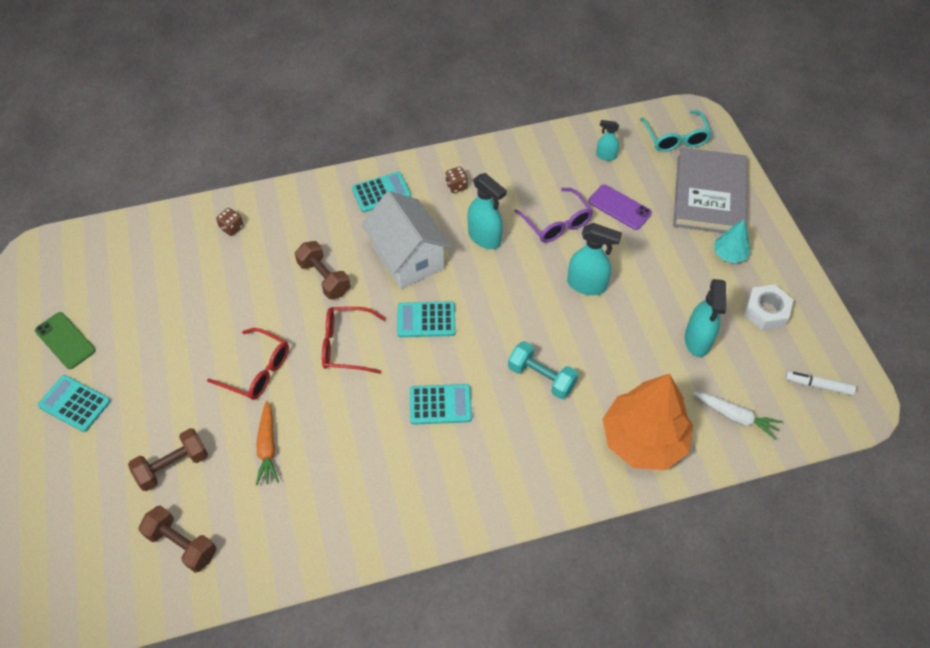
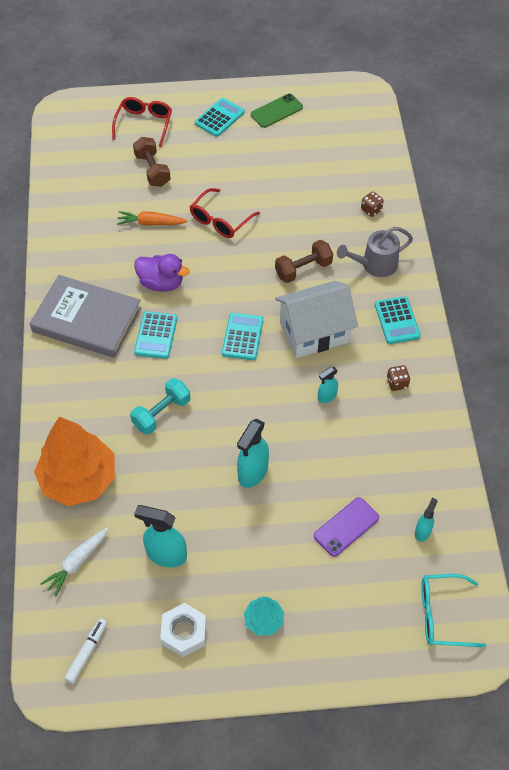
camera: 100 degrees right, 0 degrees up
(182, 544) = (91, 174): brown dumbbell -> none
(310, 217) = (375, 264): none -> grey watering can
(346, 345) = (230, 278): red glasses -> red glasses (144, 124)
(363, 415) = (161, 283): none -> purple duck
(484, 238) = (327, 396): turquoise spray bottle -> turquoise spray bottle, size x0.57
(557, 223) = (334, 462): purple glasses -> none
(709, 195) = (350, 625): grey book -> grey book (87, 320)

